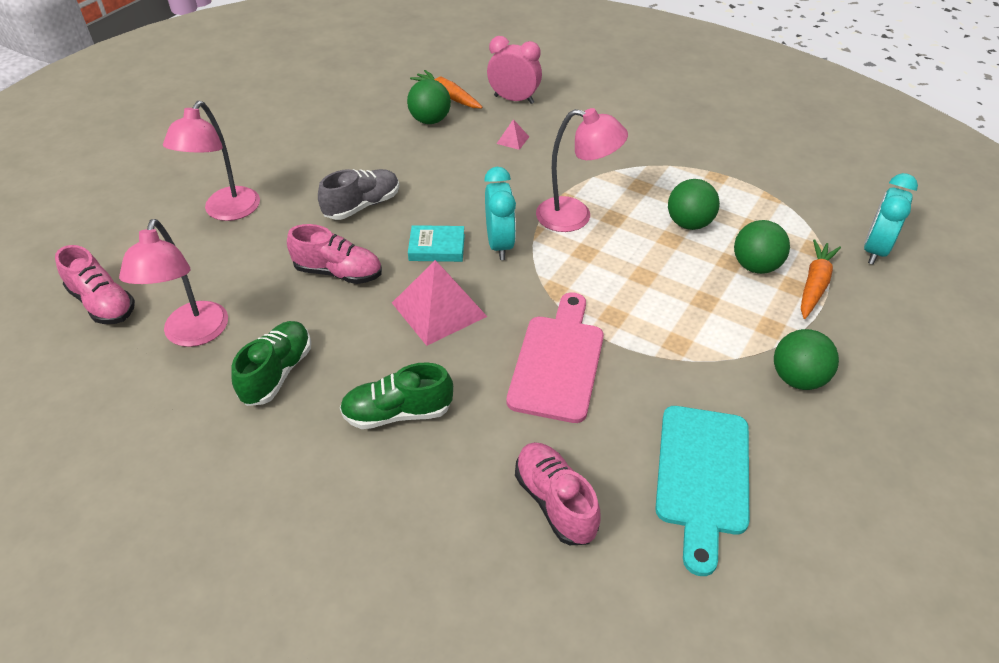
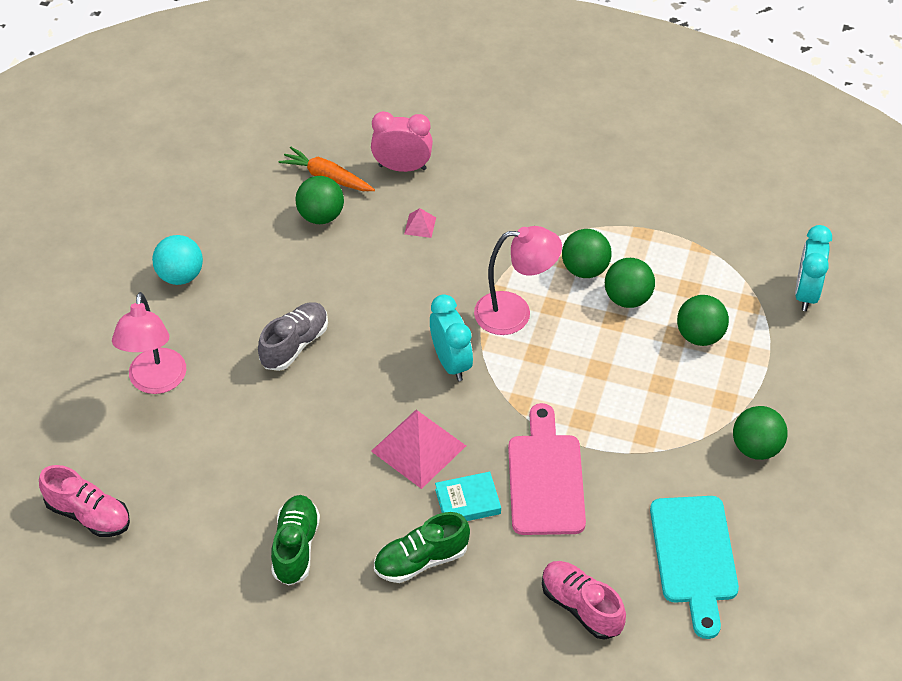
camera: 15 degrees left, 5 degrees up
(193, 335) = (196, 527): pink lamp -> none
(292, 141) = (180, 275): none -> turquoise ball
(338, 272) = (305, 429): pink shoe -> none
(437, 247) = (390, 379): turquoise book -> turquoise book (467, 501)
(653, 195) = (585, 269): none -> green ball
(814, 284) = (756, 345): orange carrot -> none

